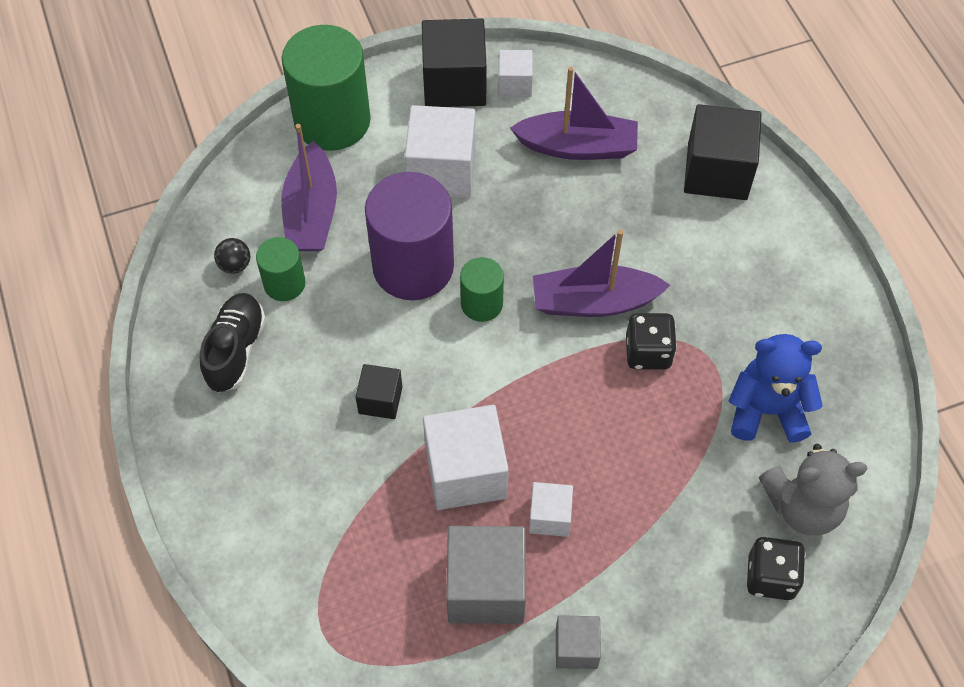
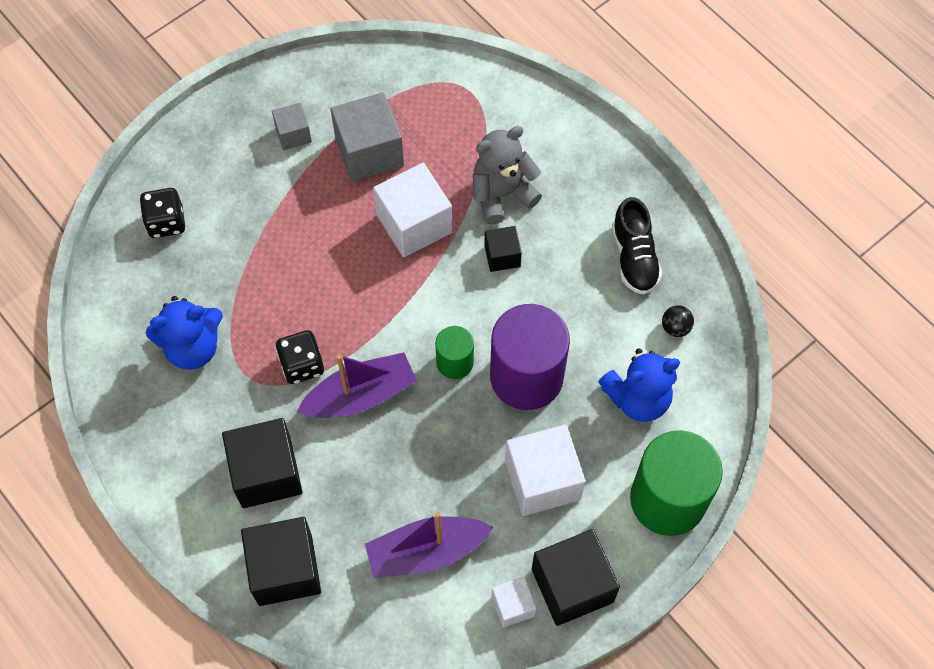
camera: 160 degrees right, 5 degrees up
(284, 284) = (626, 325): green cylinder -> none
(311, 212) = (638, 398): purple boat -> blue teddy bear
(550, 516) = (340, 212): white cube -> none
(714, 259) = (266, 473): none -> black cube
(803, 506) = (150, 280): grey teddy bear -> grey teddy bear (502, 194)

